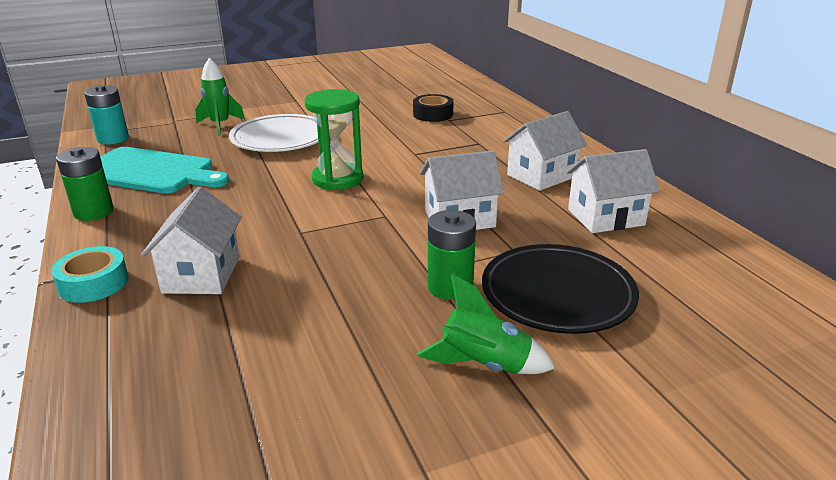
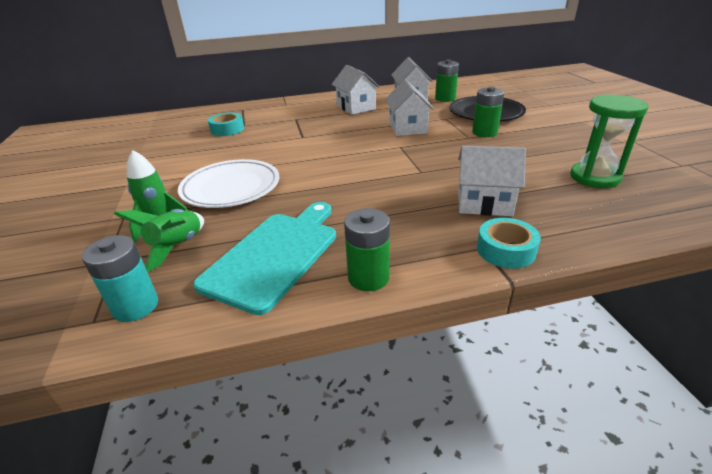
camera: 80 degrees left, 5 degrees up
(337, 179) = (336, 161): green hourglass -> green hourglass (594, 177)
(433, 114) = (227, 129): black tape -> turquoise tape
(484, 366) = (548, 129): green rocket -> green rocket (177, 247)
(630, 251) = (445, 98): none -> green battery

